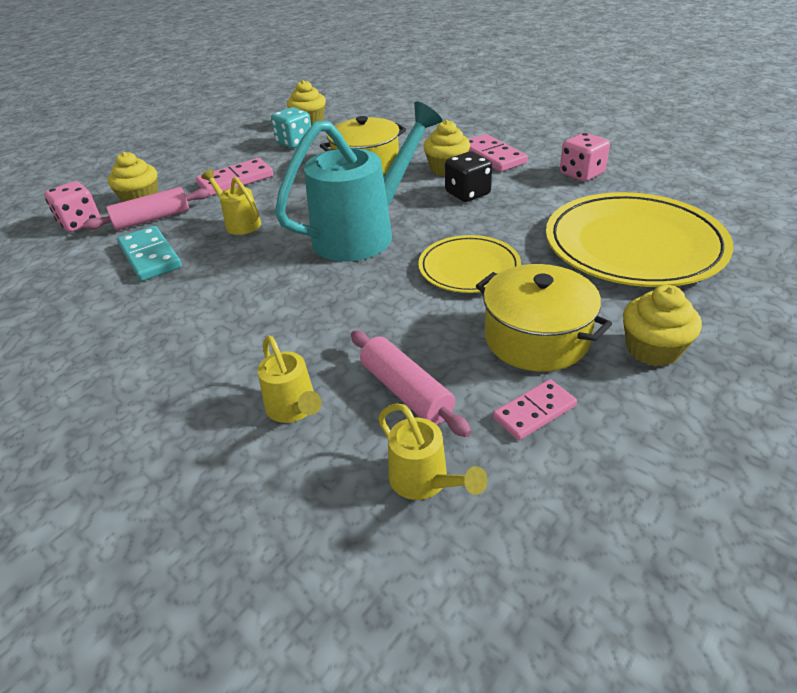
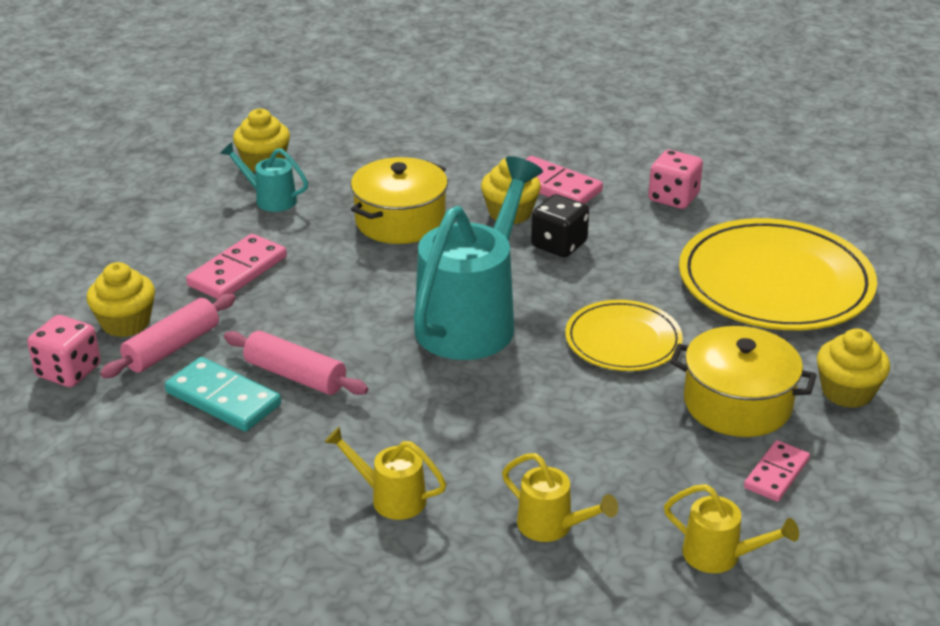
camera: 25 degrees left, 5 degrees down
(240, 223) = (302, 333): yellow watering can -> yellow watering can (391, 498)
(294, 142) = (270, 199): turquoise dice -> turquoise watering can
(406, 391) = (649, 483): pink rolling pin -> pink rolling pin (295, 375)

